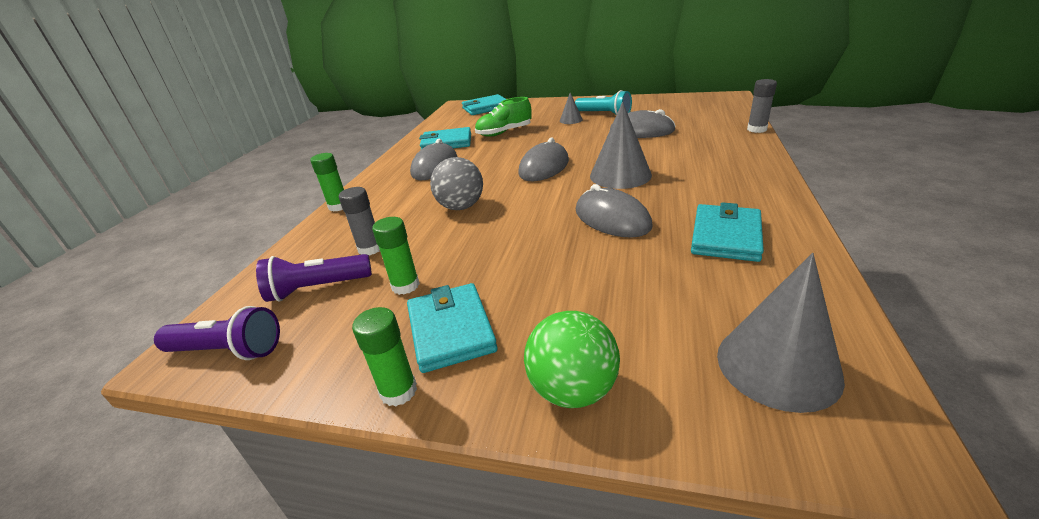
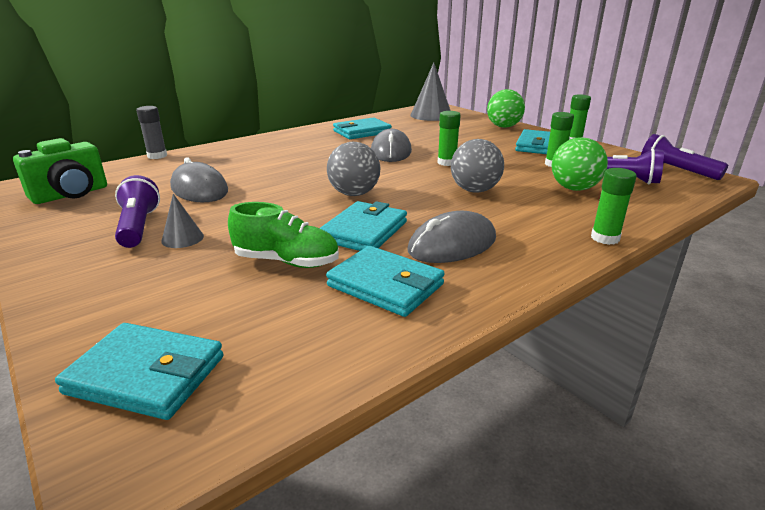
camera: 145 degrees left, 5 degrees down
(370, 249) = (574, 188): grey glue stick -> green ball
(493, 153) = (364, 231): none -> turquoise wallet
(528, 229) = (447, 162): none -> green glue stick
(544, 167) = (354, 194): grey mouse -> grey ball
(604, 114) = (138, 227): turquoise flashlight -> purple flashlight
(620, 175) = (324, 166): grey cone -> none
(688, 105) = (71, 195): none -> green camera

